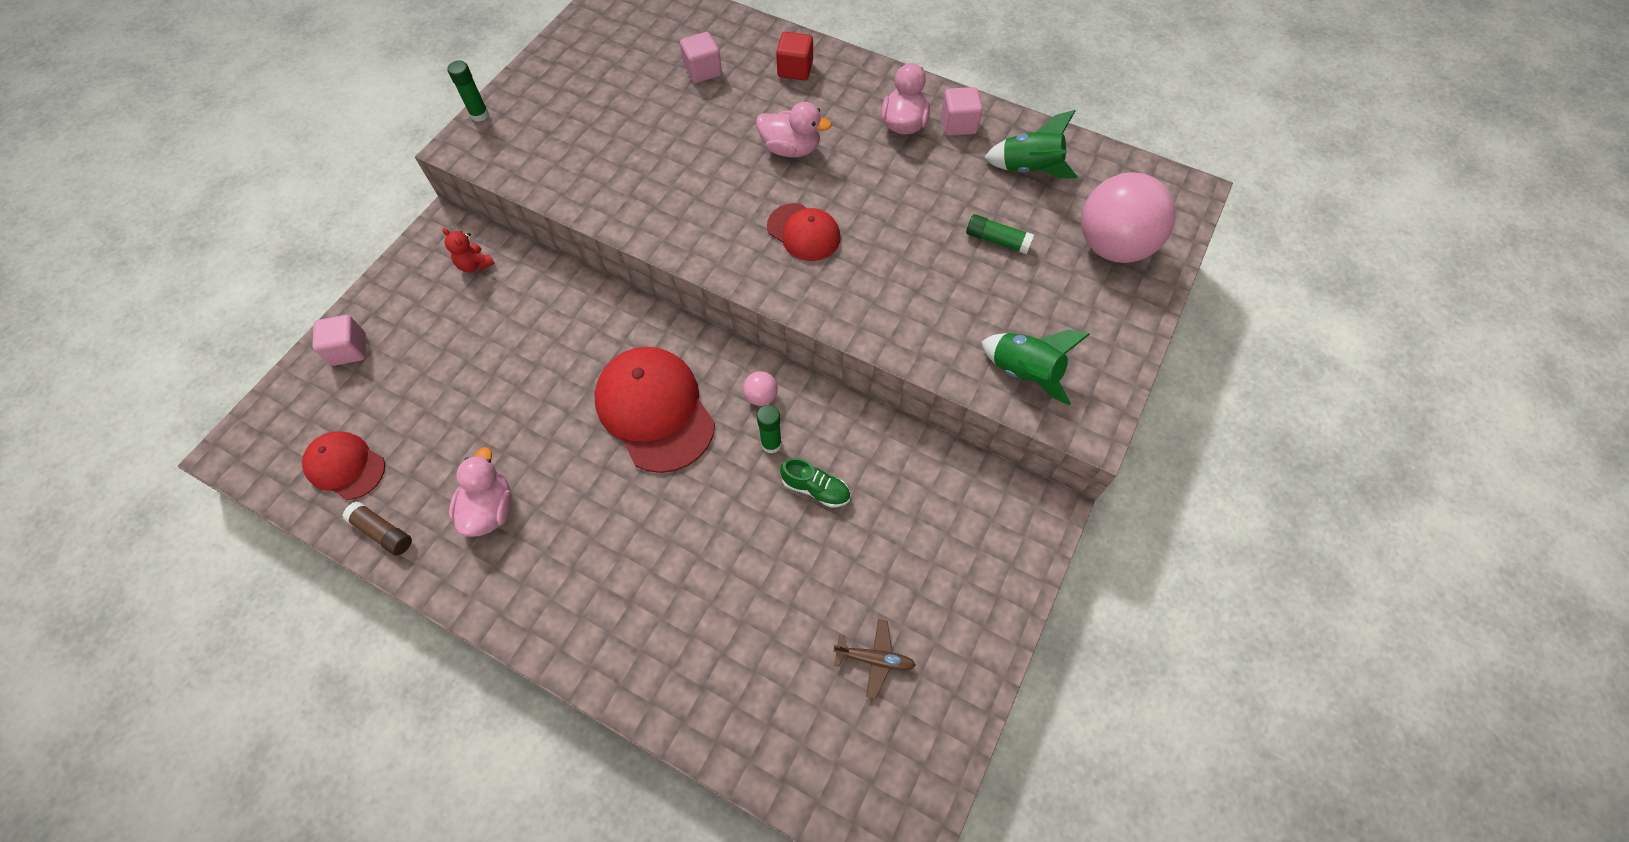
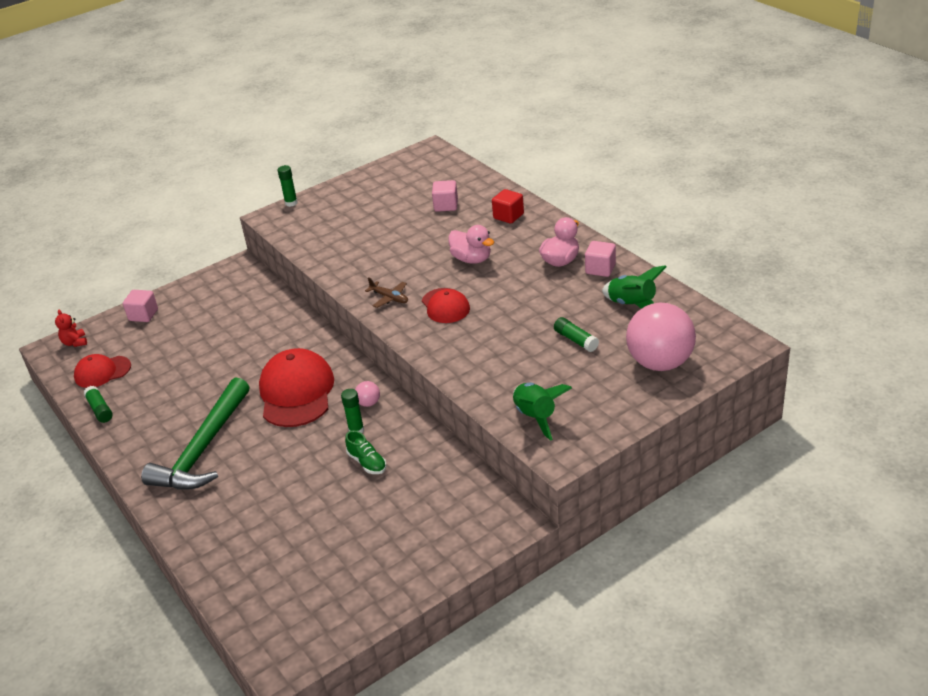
camera: 30 degrees right, 25 degrees down
(345, 466) = (102, 372): red cap -> red cap turned 75 degrees counterclockwise
(383, 532) = (100, 409): brown glue stick -> green glue stick
(475, 264) = (243, 289): red teddy bear -> red teddy bear (75, 342)
(490, 509) = (165, 415): pink duck -> none
(581, 544) = (203, 449): none -> green hammer
(875, 659) = (337, 565): brown plane -> brown plane (389, 298)

